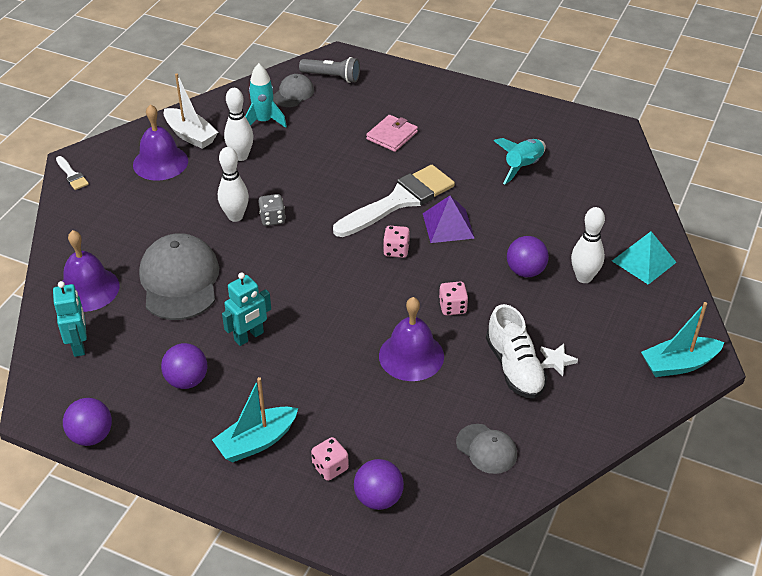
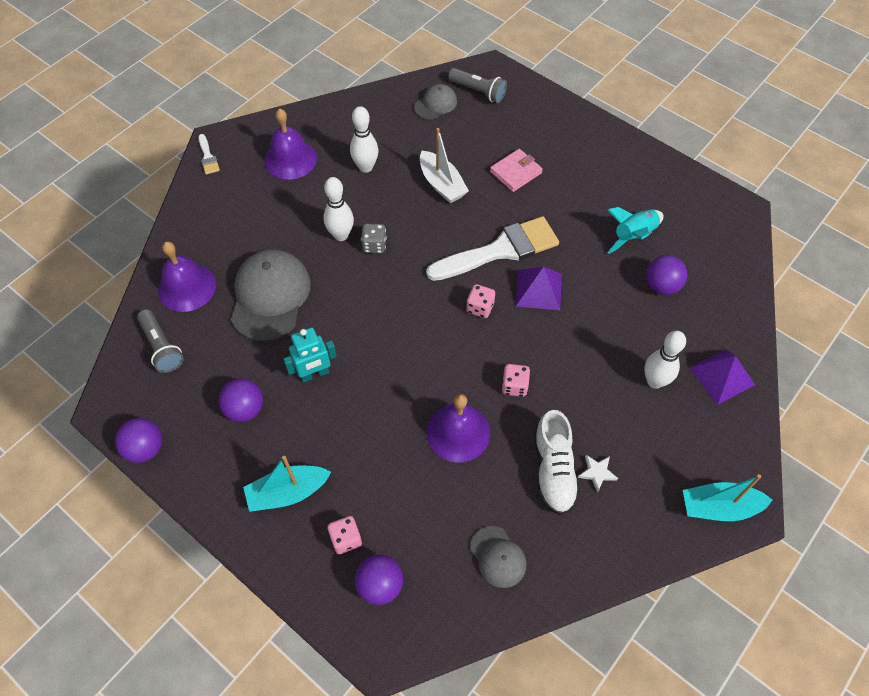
camera: 15 degrees right, 15 degrees up
(79, 345) = (162, 347): turquoise robot -> grey flashlight
(190, 135) = (326, 134): white boat -> white boat (442, 184)
(264, 121) = (398, 131): turquoise rocket -> none
(525, 271) = (598, 360): purple ball -> purple ball (661, 286)
(644, 261) = (721, 376): turquoise pyramid -> purple pyramid

